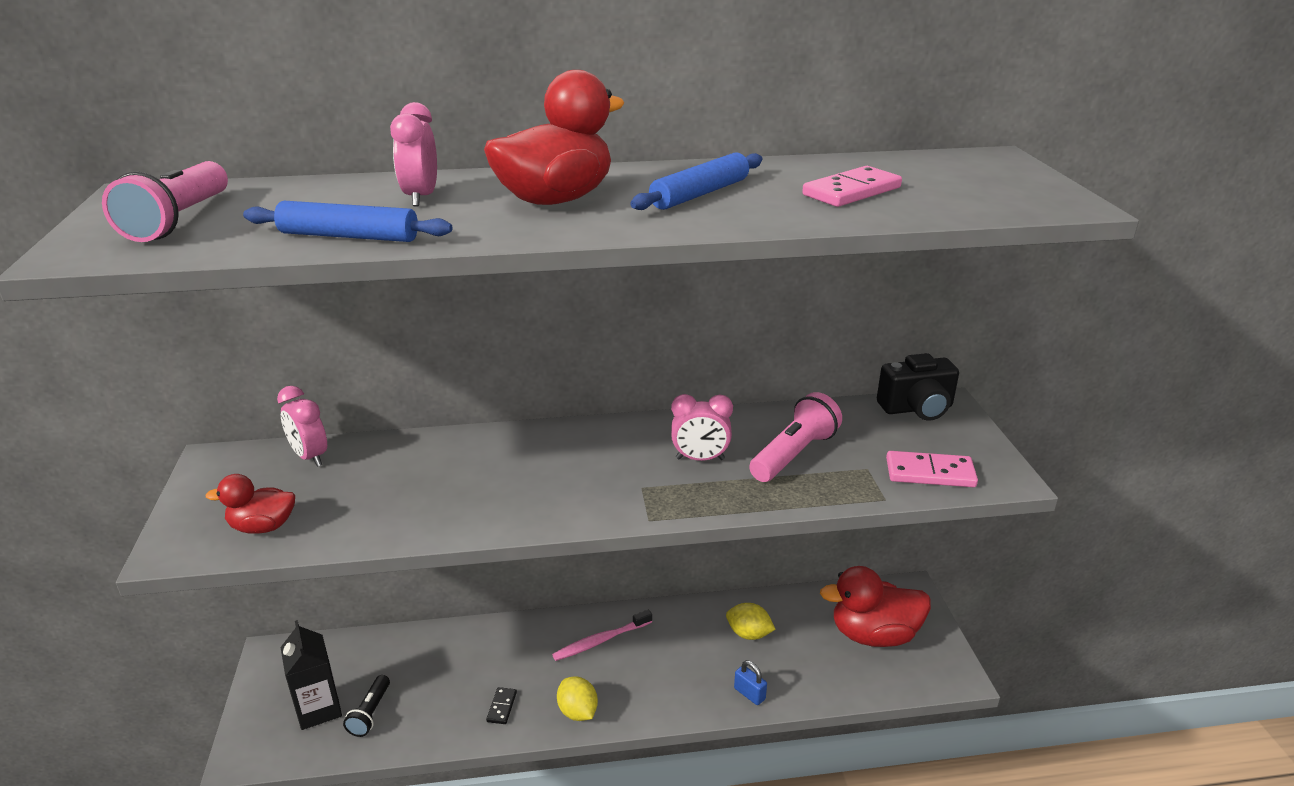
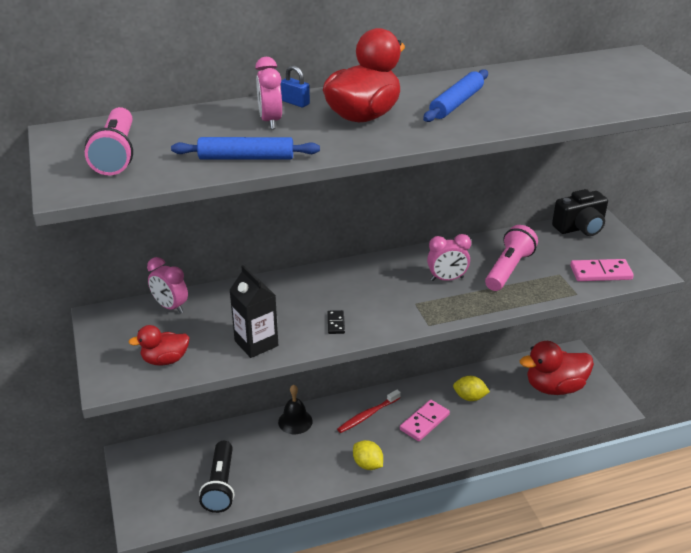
camera: 10 degrees left, 5 degrees up
(319, 709) = (181, 487): black carton -> black carton (256, 343)
(370, 713) = (220, 485): black flashlight -> black flashlight, size x1.65
(501, 636) = (295, 421): none -> black bell
(501, 707) = (313, 468): black domino -> black domino (336, 323)
(600, 641) = (367, 415): pink toothbrush -> red toothbrush
(749, 694) = (481, 437): blue padlock -> blue padlock (295, 103)
(851, 191) = (553, 93): pink domino -> pink domino (424, 422)

